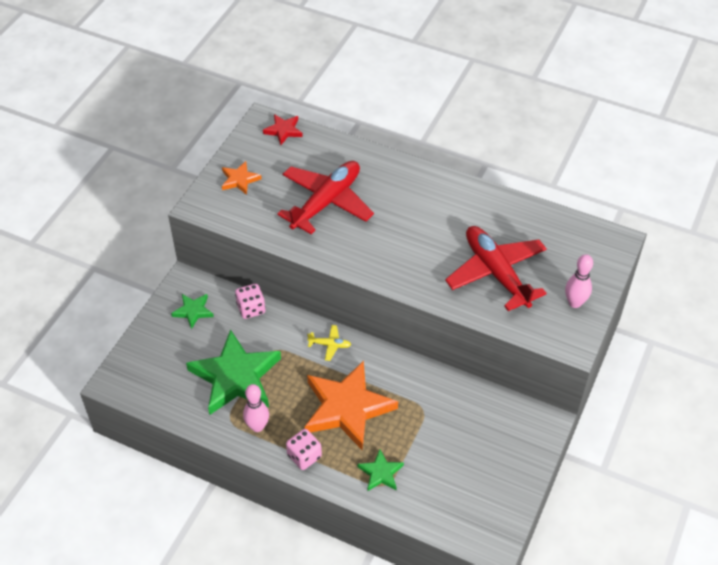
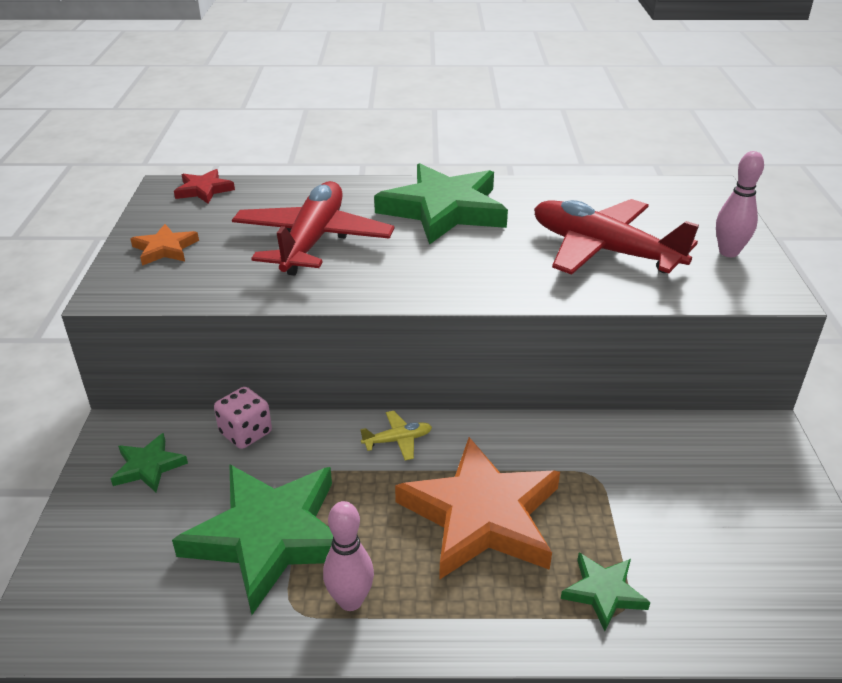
camera: 25 degrees left, 15 degrees down
(304, 456) = (461, 617): pink dice -> none
(421, 201) = (444, 210): none -> green star

